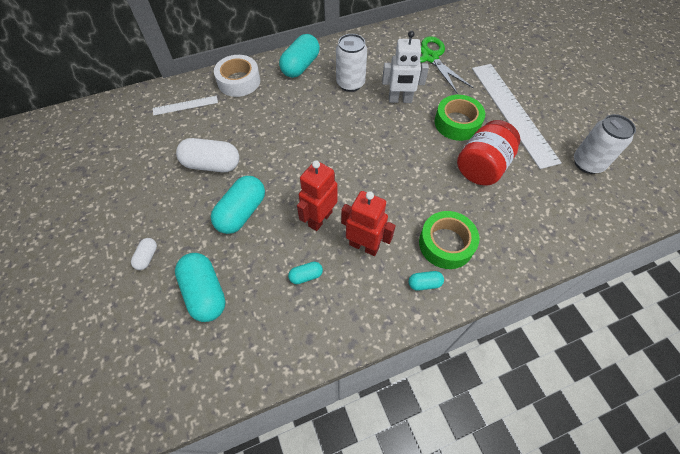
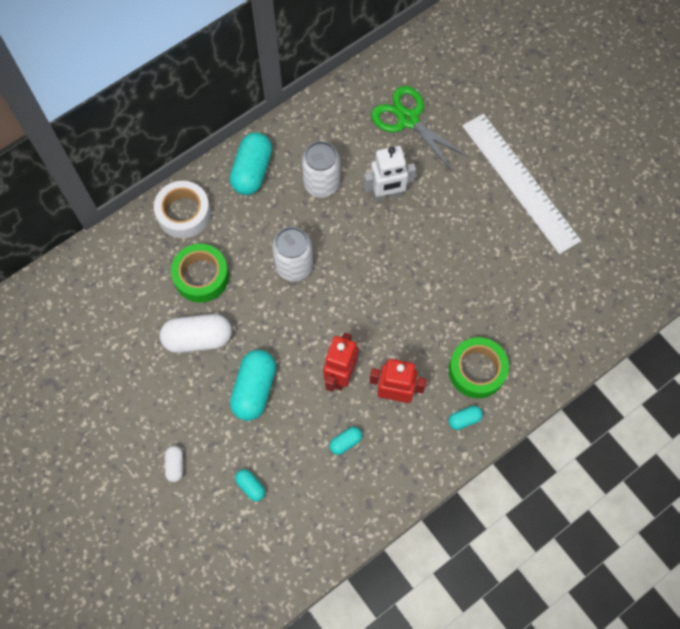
camera: 15 degrees left, 10 degrees up
(185, 105) = (133, 265): white ruler -> none
(205, 293) = (251, 486): turquoise capsule -> turquoise capsule, size x0.49
(457, 123) = (459, 213): green tape -> green tape (201, 276)
(482, 167) = (497, 266): red jar -> none
(587, 163) = (609, 233): white can -> white can (294, 266)

